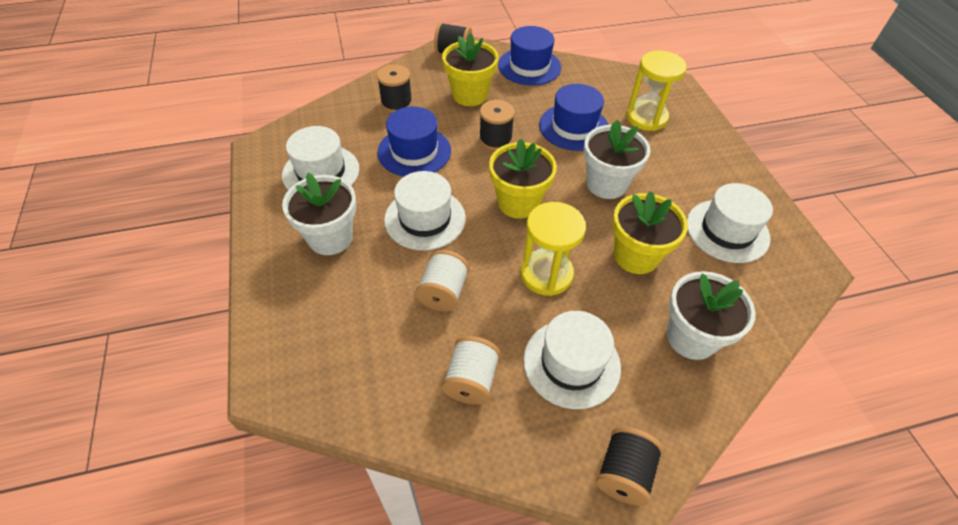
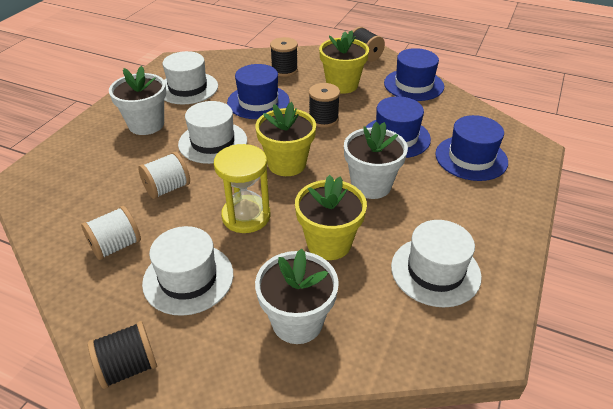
camera: 40 degrees right, 10 degrees down
(646, 117) = (471, 158): yellow hourglass -> blue hat

